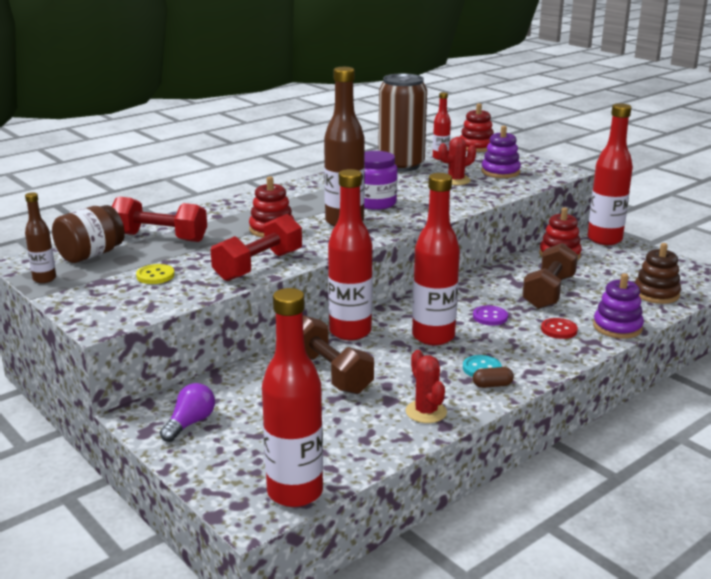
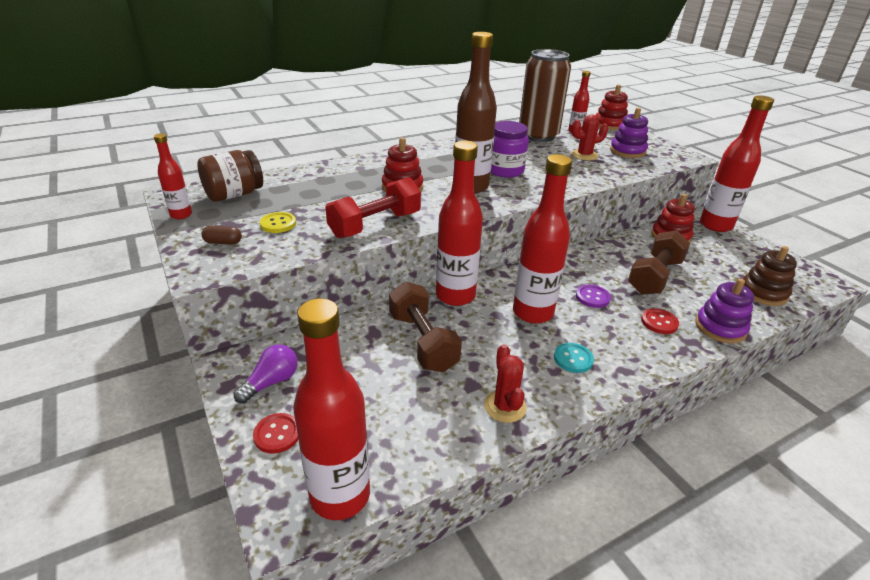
camera: 10 degrees right, 10 degrees up
(44, 279) = (181, 215): brown bottle -> red bottle
(160, 237) = (301, 184): red dumbbell -> none
(215, 460) = (277, 434): none -> red button
(492, 385) = (580, 382): brown capsule -> brown capsule (223, 242)

